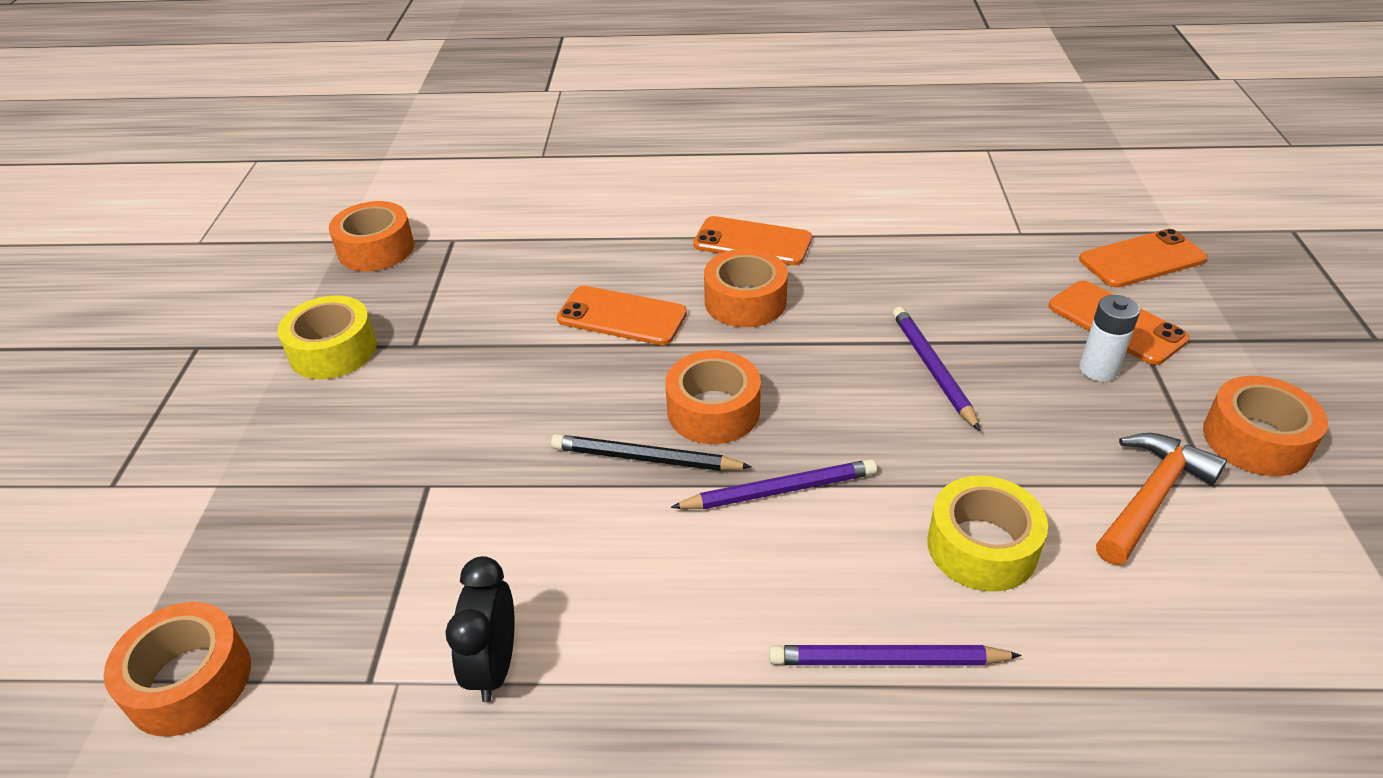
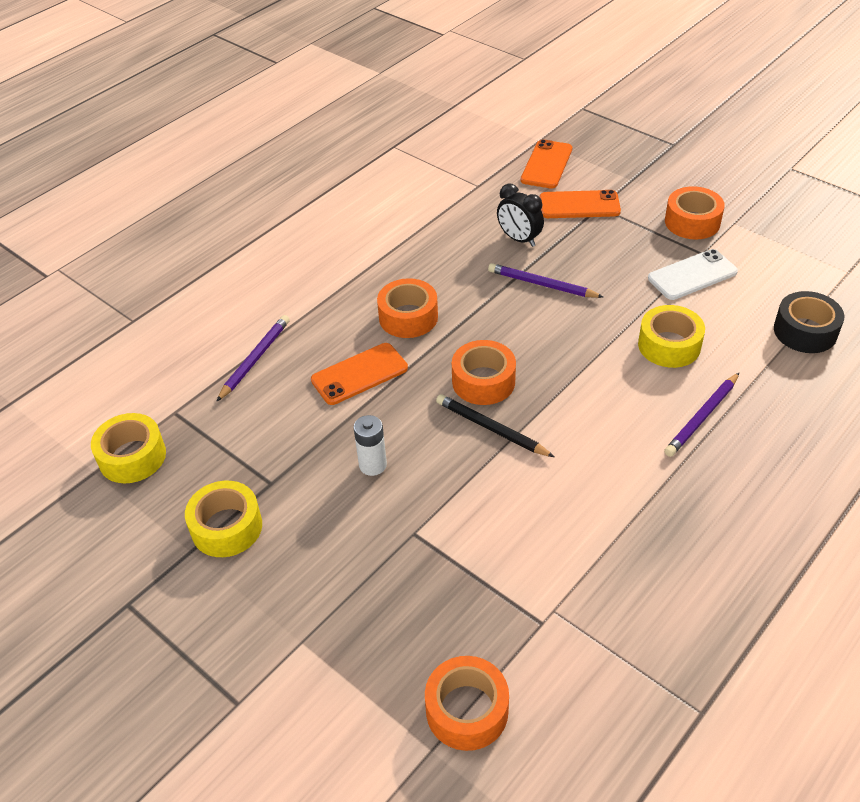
camera: 50 degrees left, 5 degrees up
(376, 249) = (132, 457): orange tape -> yellow tape
(494, 666) = (579, 564): black clock -> black clock (519, 239)
(645, 458) = (491, 428): black pencil -> black pencil turned 75 degrees clockwise
(752, 242) = (358, 283): orange phone -> none
(779, 490) = (567, 390): purple pencil -> purple pencil (255, 359)
(1098, 369) = (603, 233): white battery -> white battery (372, 465)
(1151, 497) = (692, 275): orange hammer -> white phone
(1225, 699) = (805, 331): none -> black tape

